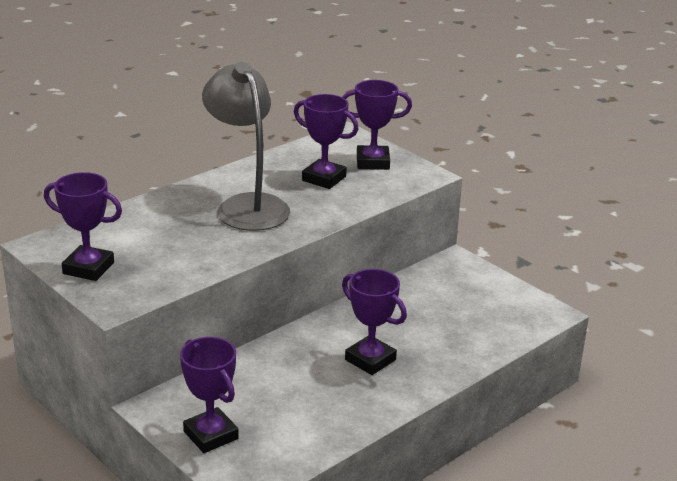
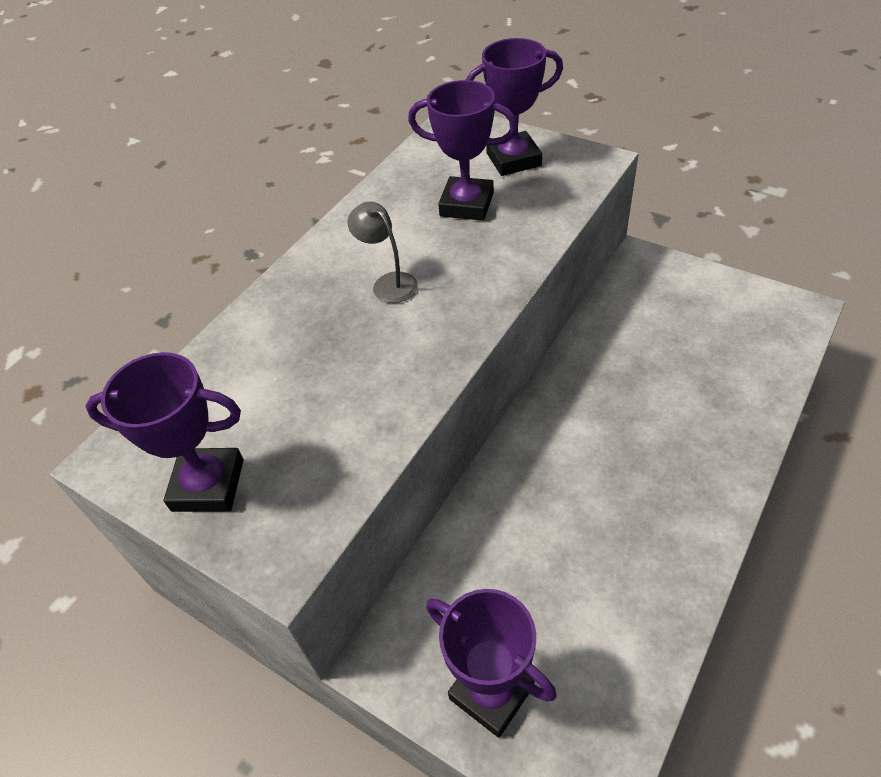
camera: 10 degrees left, 20 degrees up
(247, 205) = (388, 283): grey lamp -> grey lamp, size x0.43
(370, 360) = (632, 463): purple trophy -> none

